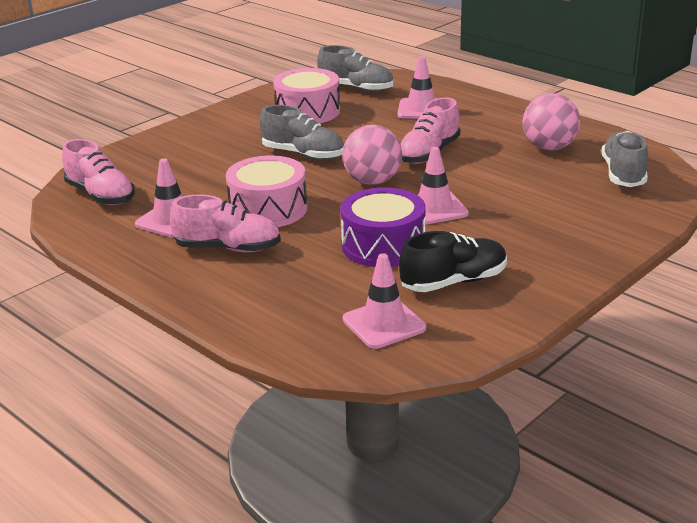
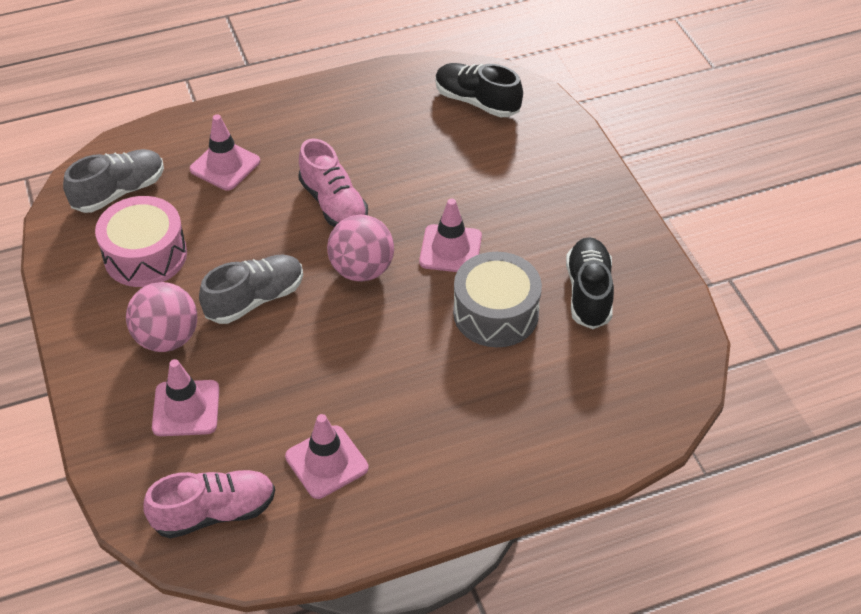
camera: 65 degrees left, 20 degrees up
(228, 248) = (422, 432): pink shoe -> none
(268, 209) = (361, 372): pink drum -> none
(383, 245) = (496, 313): purple drum -> grey drum
(384, 324) = (628, 366): pink traffic cone -> pink traffic cone (186, 408)
(549, 148) = (390, 120): pink ball -> pink ball (167, 338)
(623, 174) = (477, 102): grey shoe -> black shoe

